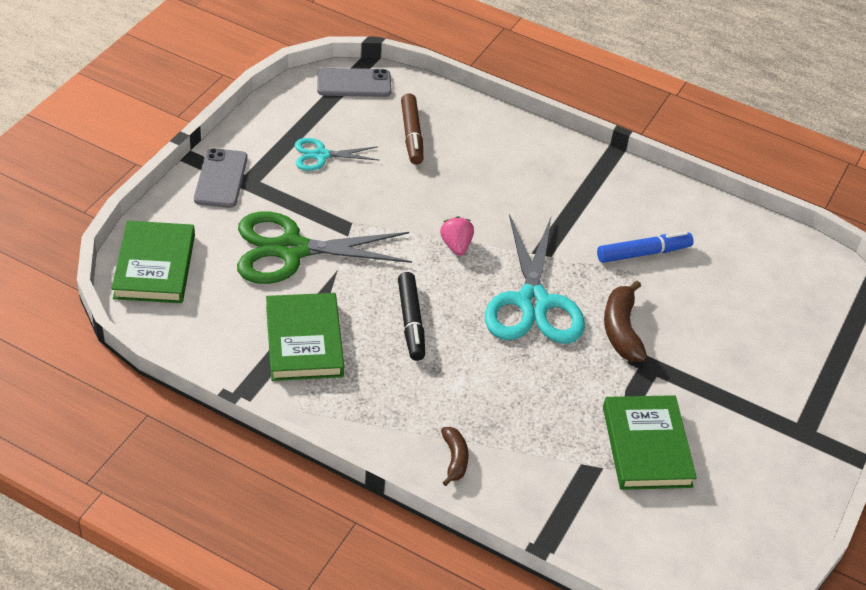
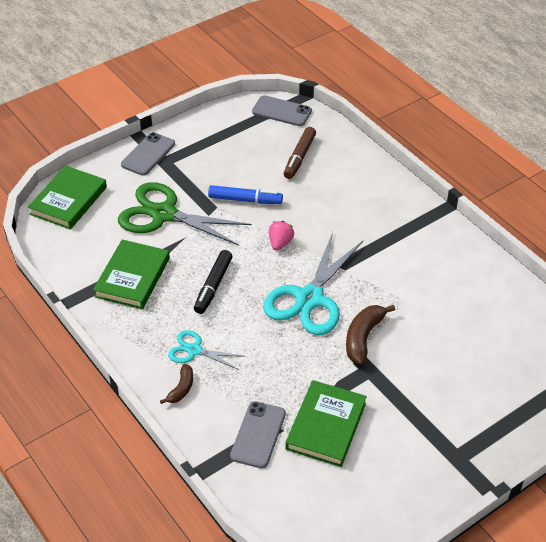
camera: 30 degrees right, 0 degrees up
(321, 155) = (226, 155): turquoise scissors -> turquoise scissors (194, 350)
(578, 483) = (258, 435): none -> grey phone
(643, 253) = (418, 287): blue marker -> blue marker (245, 200)

